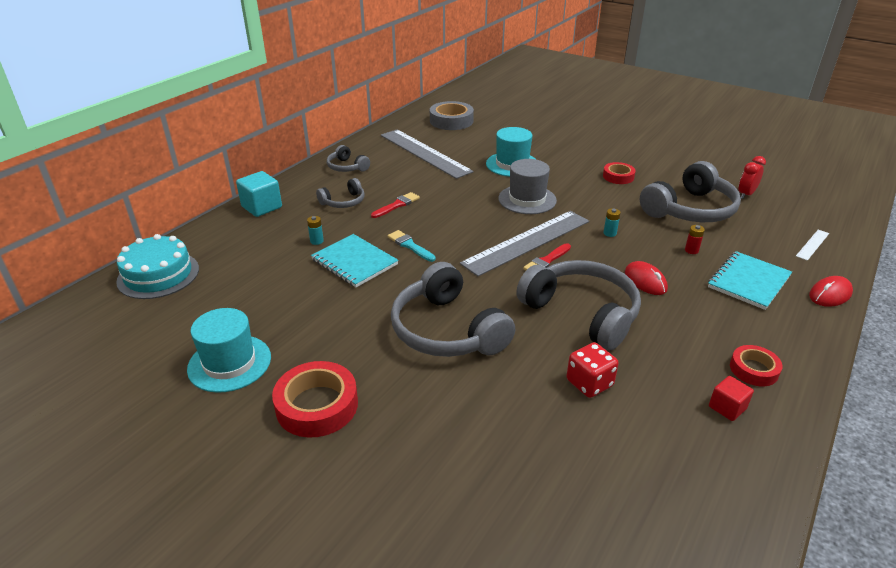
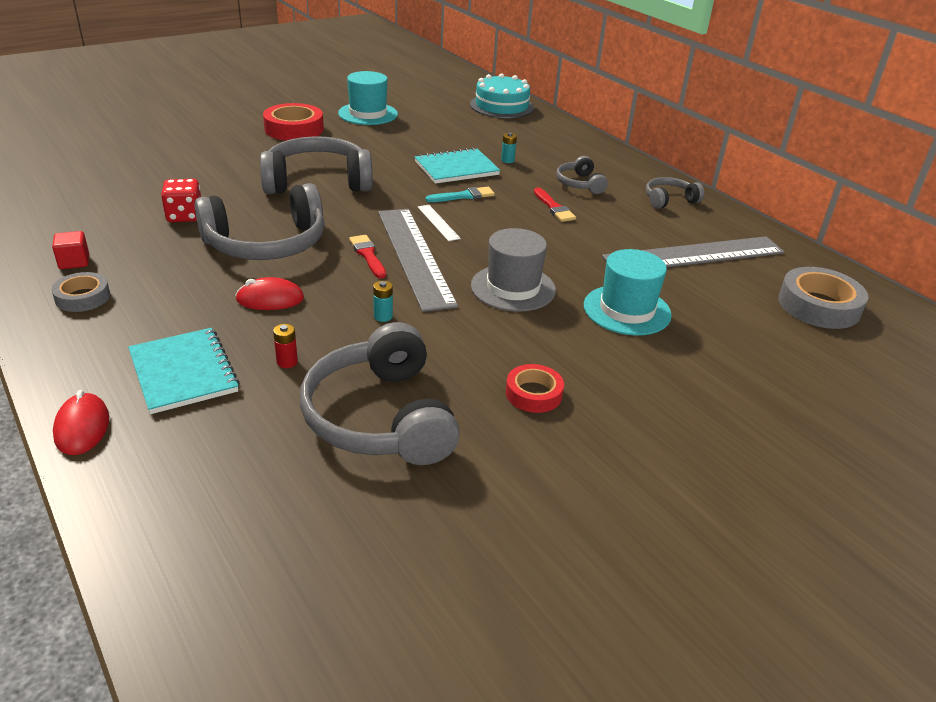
camera: 110 degrees right, 0 degrees up
(262, 207) = (592, 149): turquoise cube -> none
(746, 194) = (374, 519): red clock -> none
(753, 369) = (82, 297): red tape -> grey tape
(812, 244) = (176, 496): white ruler -> white ruler (438, 222)

